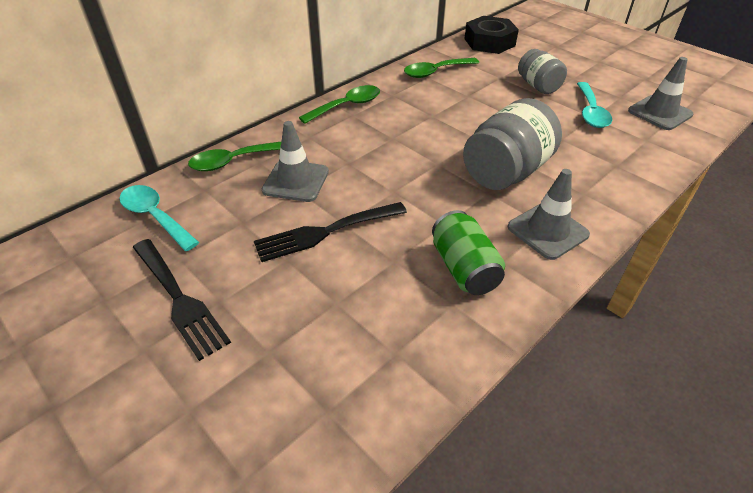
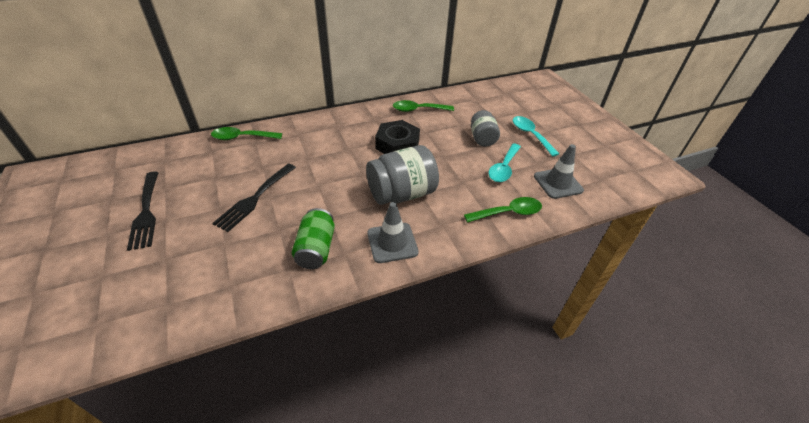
camera: 20 degrees right, 0 degrees up
(155, 217) = (173, 159): turquoise spoon -> turquoise spoon (530, 135)
(296, 181) = (266, 160): grey traffic cone -> none
(325, 232) = (255, 198): black fork -> black fork turned 60 degrees counterclockwise
(347, 106) = (339, 119): green spoon -> green spoon (508, 213)
(489, 42) = (477, 97): black nut -> black nut (397, 144)

